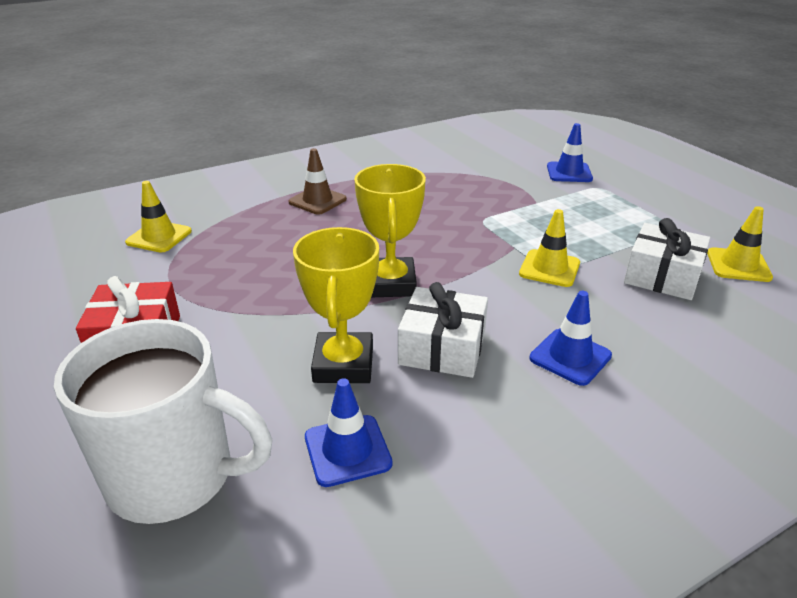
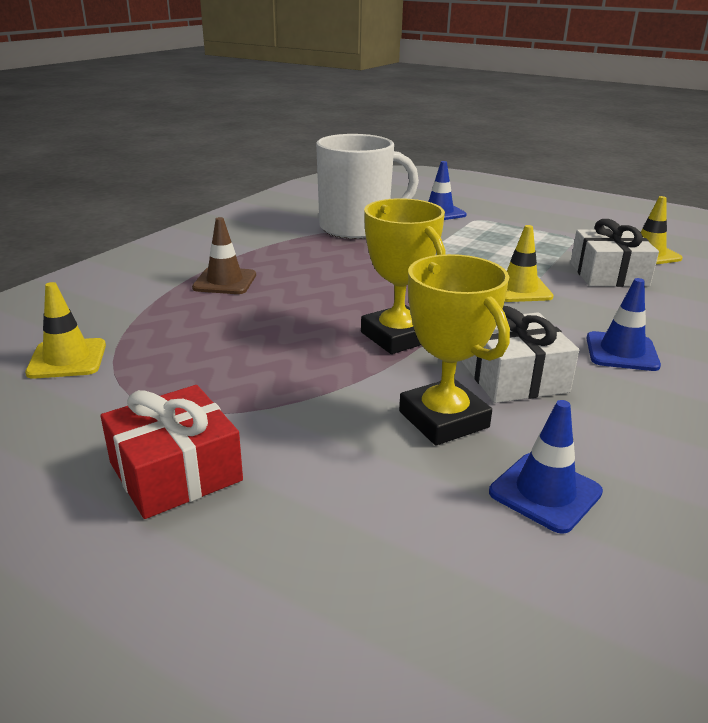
camera: 30 degrees left, 5 degrees down
(175, 477) = (407, 591): white mug -> white mug (357, 228)

